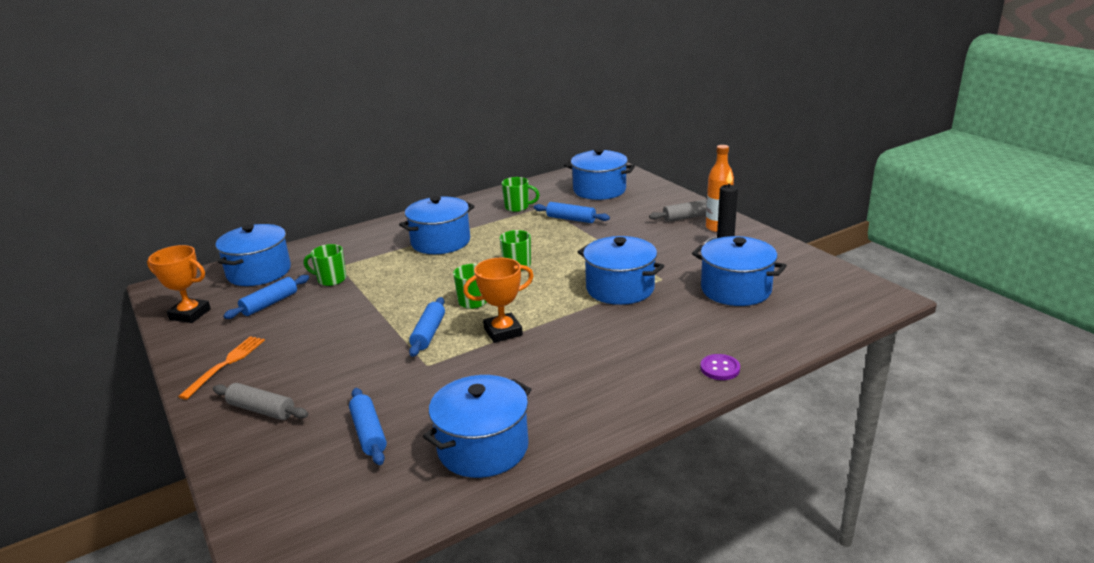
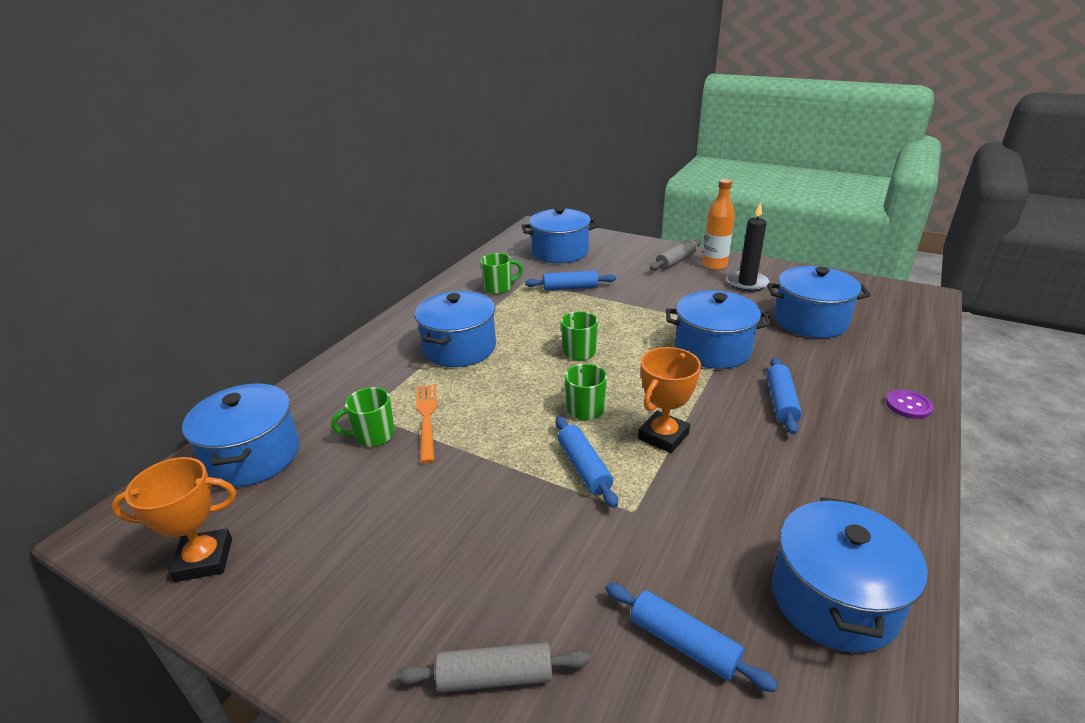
camera: 30 degrees left, 5 degrees up
(226, 364) = (355, 622): orange fork -> orange fork (427, 418)
(270, 304) = (321, 498): blue rolling pin -> blue rolling pin (781, 402)

